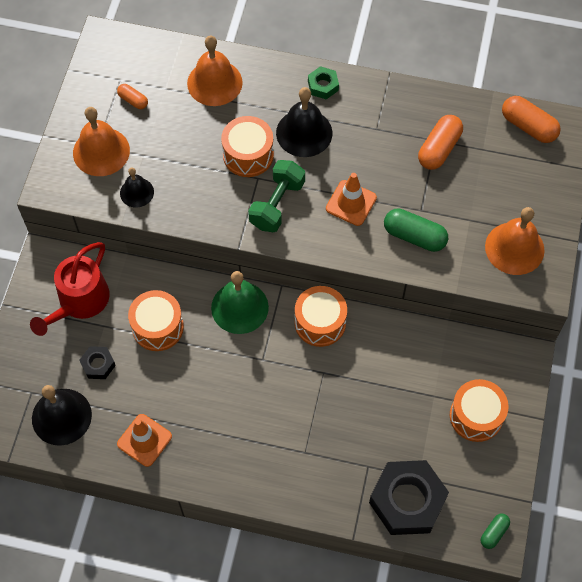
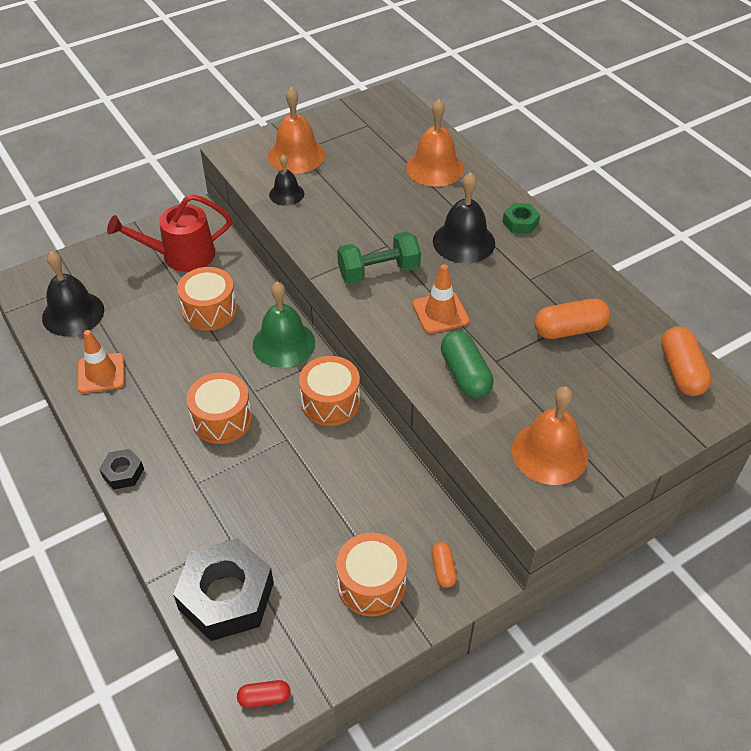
camera: 45 degrees right, 15 degrees down
(98, 365) = (139, 302): black nut -> black nut (123, 472)
(133, 100) = (360, 141): orange capsule -> orange capsule (443, 569)
(248, 155) = (399, 226): orange drum -> orange drum (222, 419)
(494, 533) = (264, 698): green capsule -> red capsule

